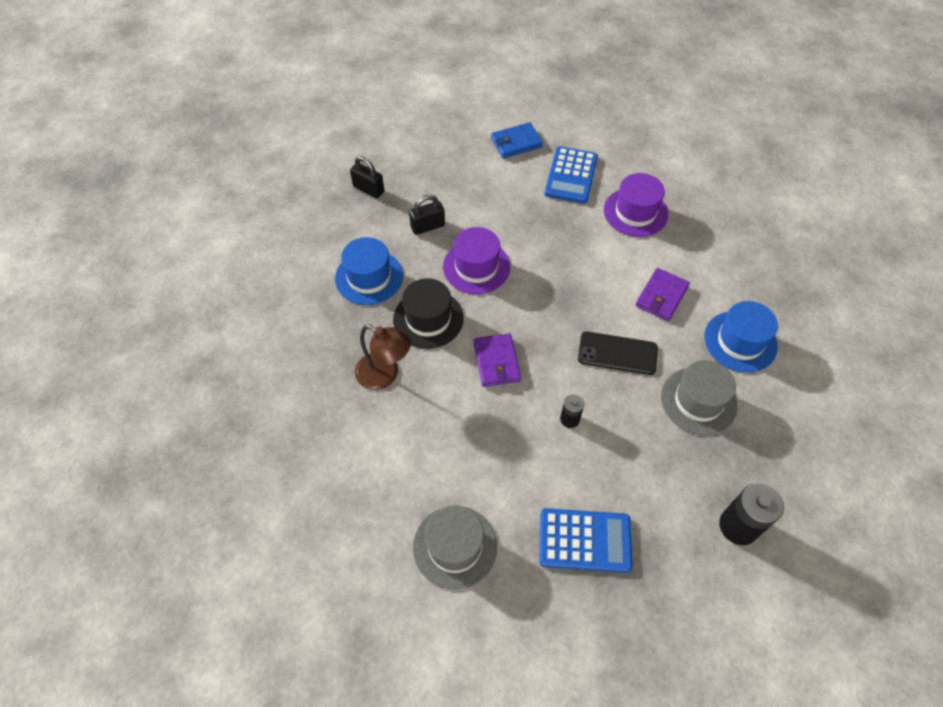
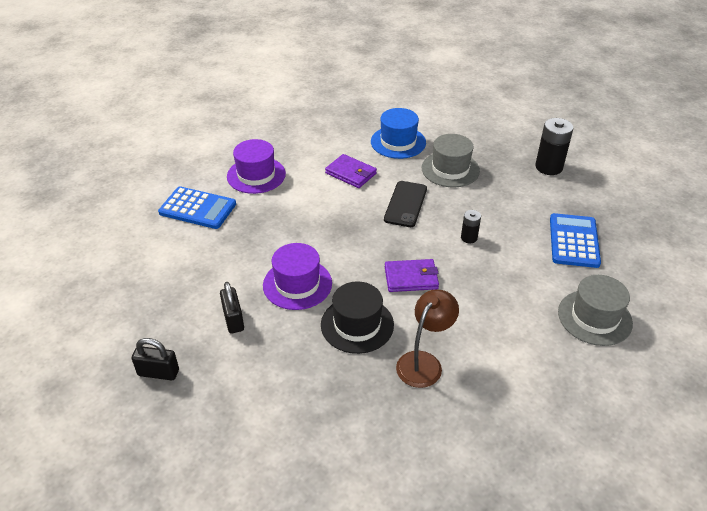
camera: 85 degrees left, 15 degrees down
(368, 189) = (158, 372): black padlock -> black padlock turned 60 degrees clockwise
(369, 277) = (294, 374): blue hat -> none
(516, 143) = (136, 242): blue wallet -> none

